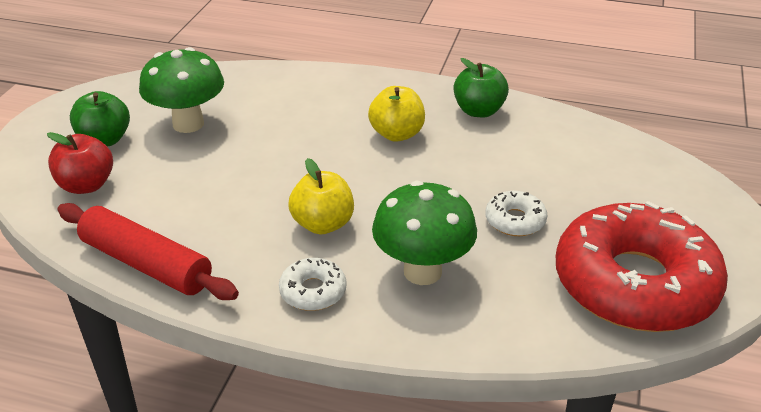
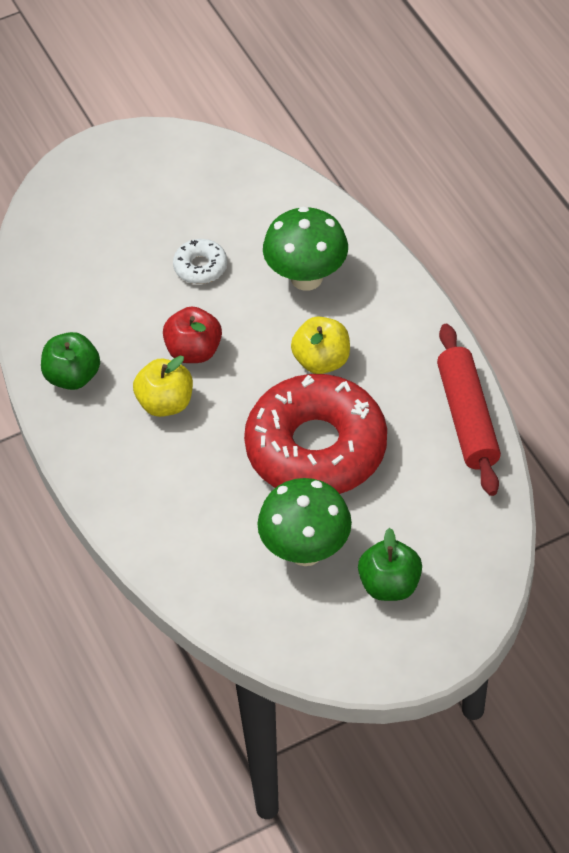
camera: 130 degrees left, 15 degrees up
(86, 185) = (447, 535): red apple -> red apple (194, 351)
(313, 291) = (386, 315): white donut -> none
(634, 284) = (202, 178): red donut -> red donut (316, 448)

